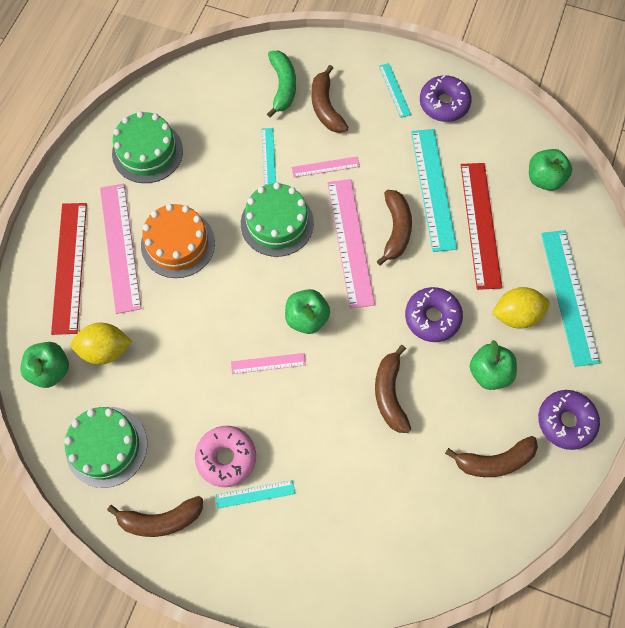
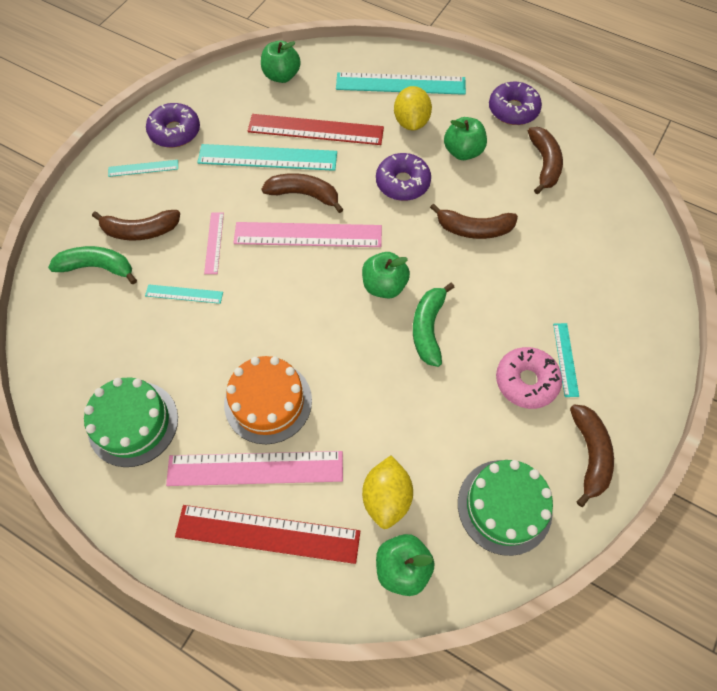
camera: 80 degrees left, 5 degrees down
(268, 363) = (428, 328): pink ruler -> green banana
(277, 223) = (268, 297): green cake -> none

